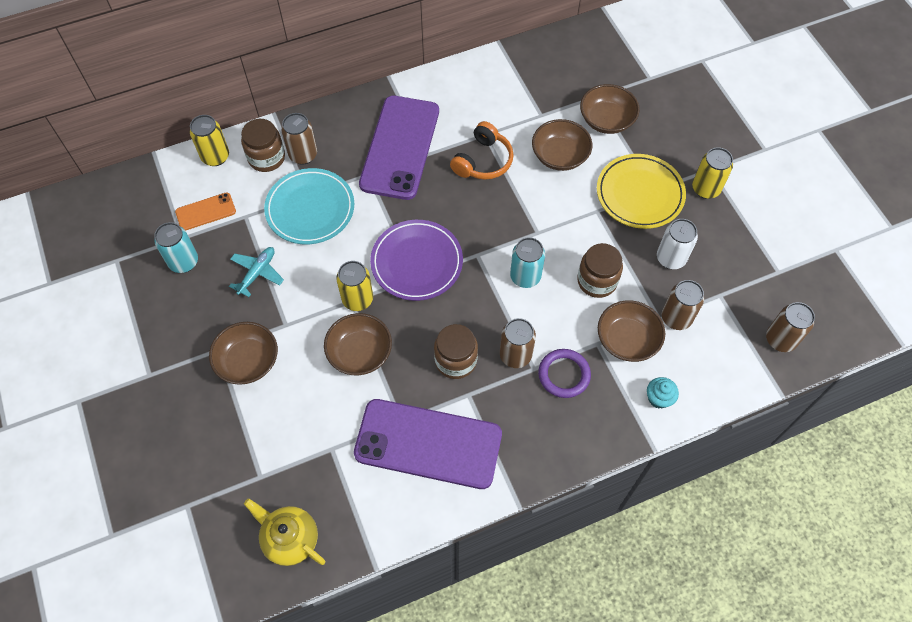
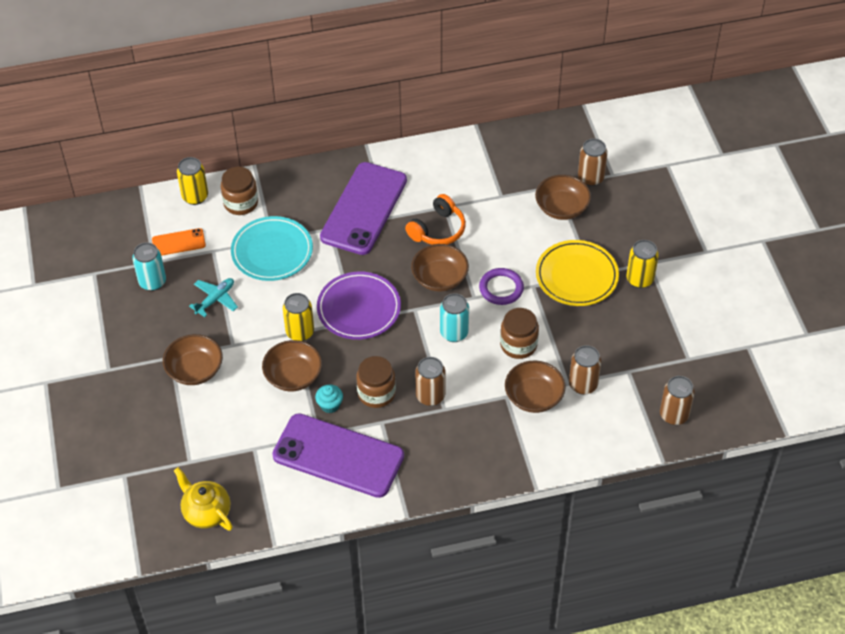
camera: 10 degrees right, 10 degrees down
(303, 155) = (274, 204): brown can -> brown can (590, 178)
(560, 156) = (510, 234): brown bowl -> brown bowl (440, 278)
(564, 374) = (470, 417): purple ring -> purple ring (501, 288)
(659, 398) = (550, 447): turquoise cupcake -> turquoise cupcake (330, 405)
(671, 258) = (591, 334): white can -> none

